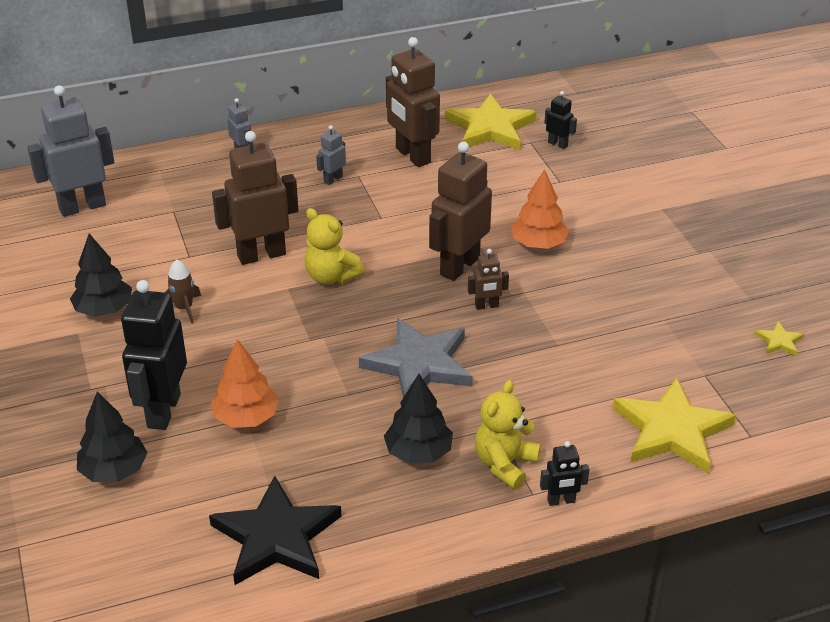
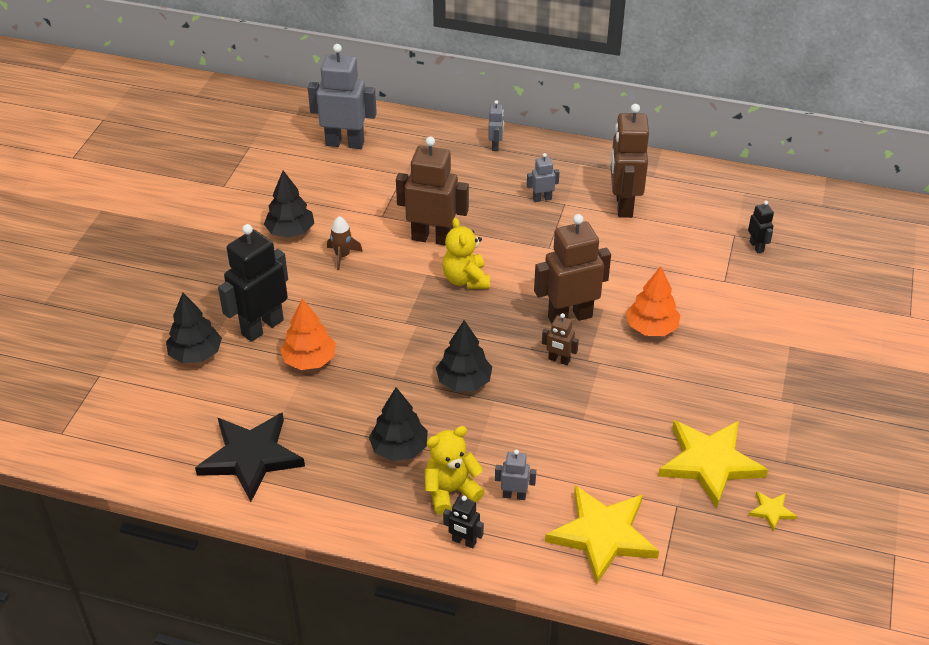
camera: 35 degrees right, 5 degrees up
(419, 364) = (464, 381): grey star -> black tree
(490, 128) = (712, 207): yellow star -> yellow star (709, 463)
(564, 438) = (514, 495): none -> grey robot

